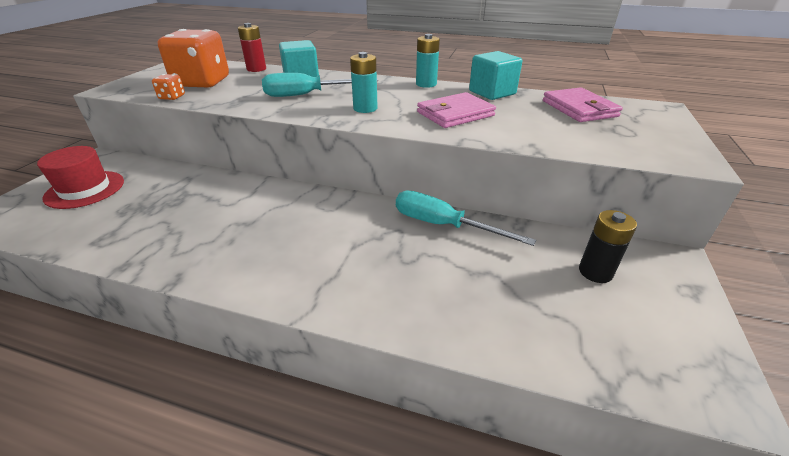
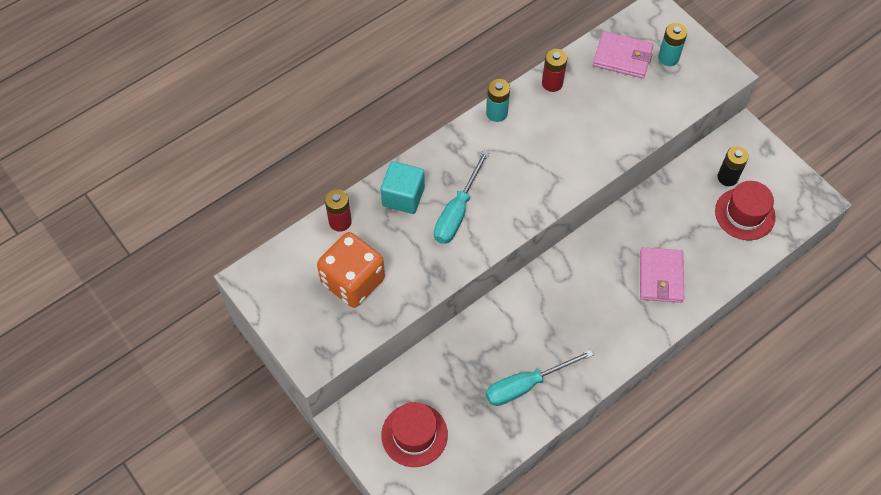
camera: 55 degrees left, 25 degrees up
(172, 97) = (383, 316): orange dice -> none
(365, 108) = (521, 187): turquoise battery -> turquoise battery (668, 58)
(443, 225) = (636, 219): turquoise screwdriver -> turquoise screwdriver (526, 385)
(455, 114) = (575, 138): pink wallet -> pink wallet (661, 276)
(492, 93) = (552, 83): turquoise cube -> red battery
(571, 312) = (745, 214): none -> red hat

